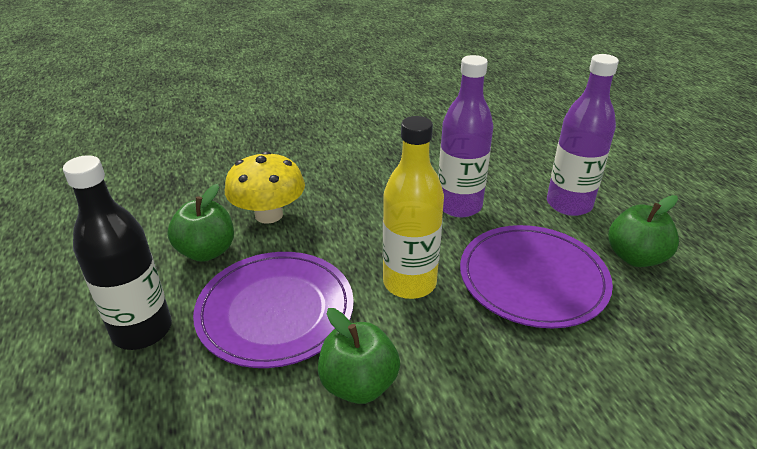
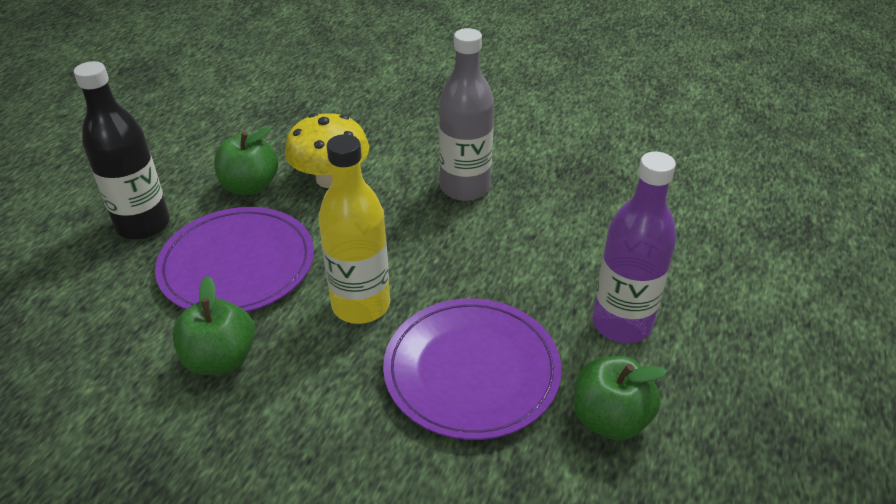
camera: 40 degrees right, 5 degrees up
(374, 176) = (465, 188): none -> grey bottle
(459, 206) = (503, 260): purple bottle -> none

